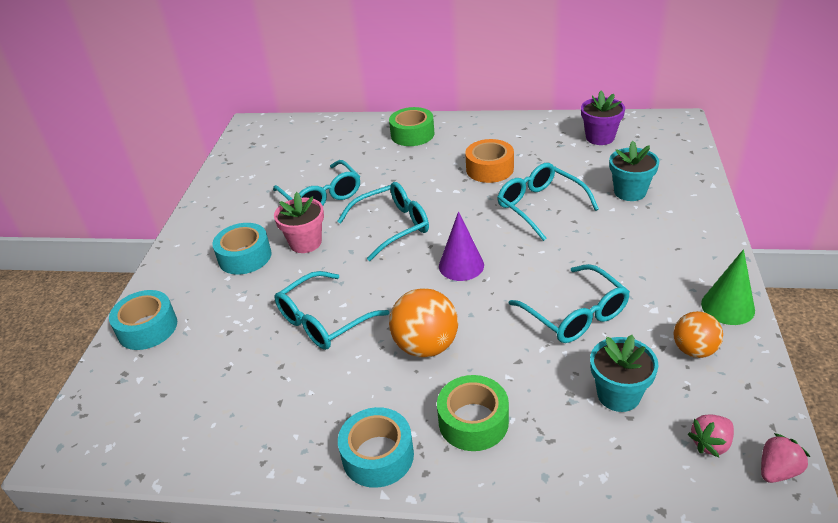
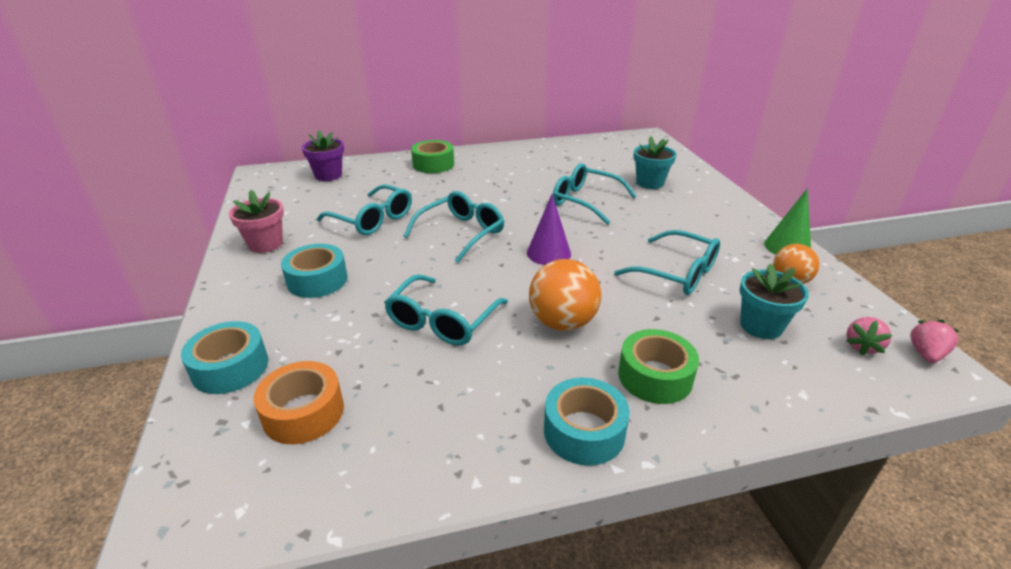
camera: 25 degrees left, 5 degrees down
(305, 243) = (379, 258): pink flower pot -> pink flower pot (265, 244)
(489, 169) = (522, 181): orange tape -> orange tape (303, 412)
(600, 137) = (597, 151): purple flower pot -> purple flower pot (328, 175)

